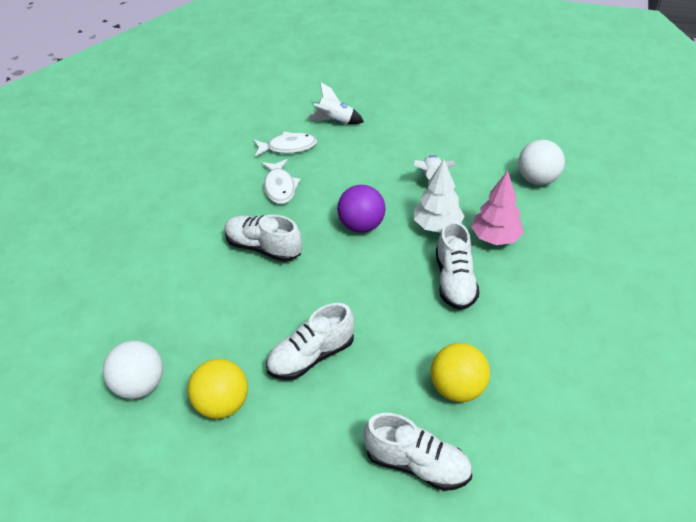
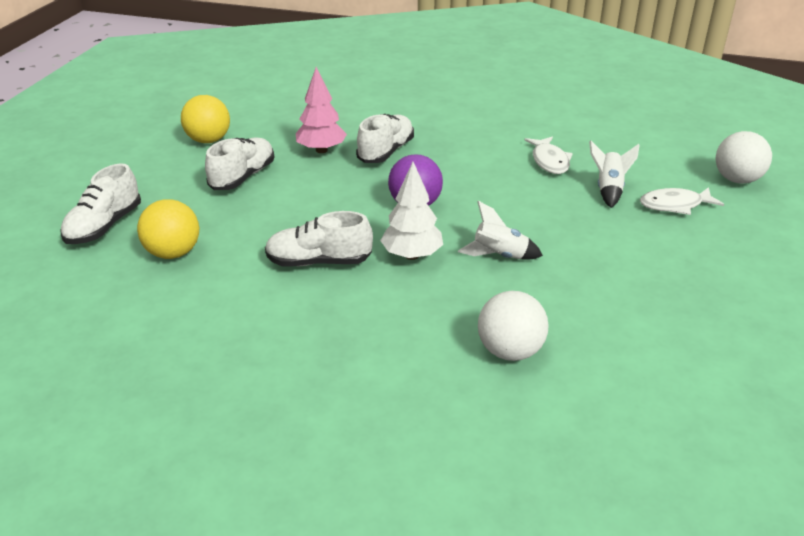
camera: 90 degrees right, 10 degrees down
(139, 386) = (240, 109): white ball -> white ball (737, 180)
(280, 187) = (478, 158): white fish -> white fish (674, 205)
(311, 356) = (243, 177): white shoe -> white shoe turned 60 degrees clockwise
(495, 238) = (387, 298): pink tree -> pink tree (321, 150)

